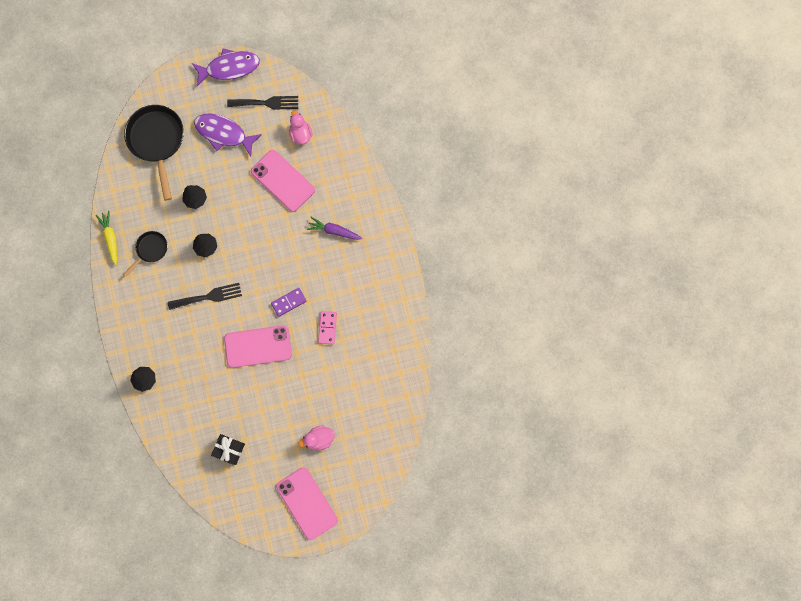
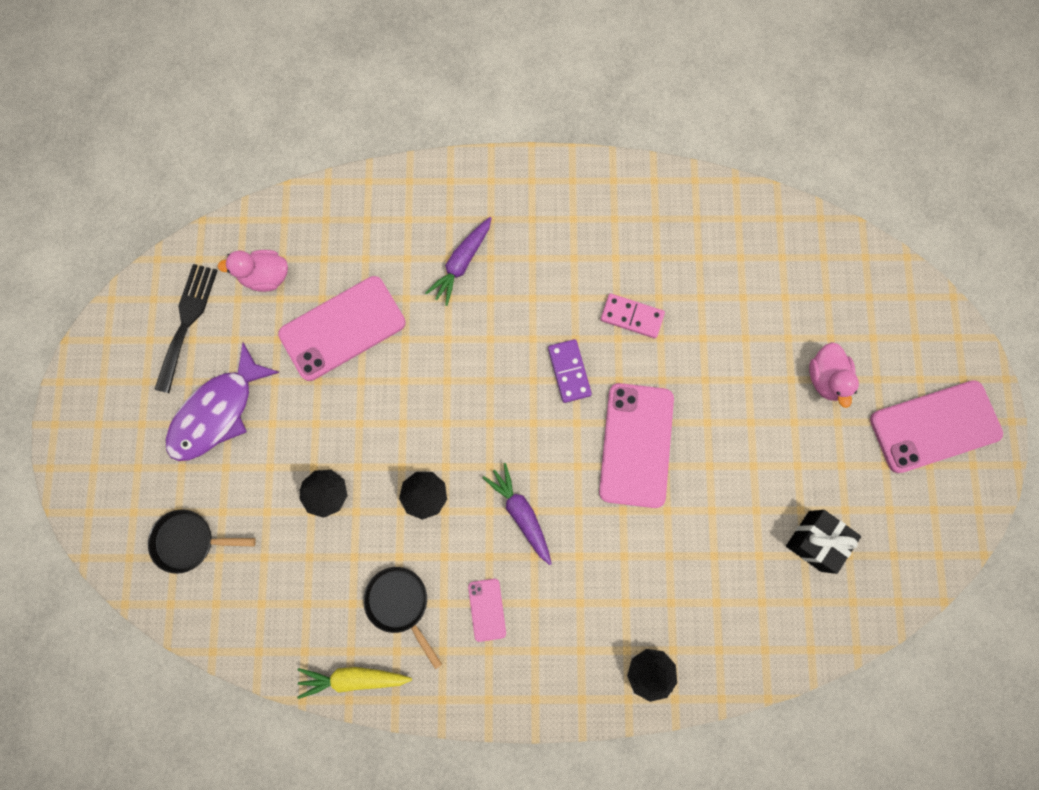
camera: 75 degrees left, 0 degrees up
(157, 141) = (190, 541): black pan -> black pan, size x0.53
(157, 292) = (487, 609): none -> pink phone
(208, 296) = (520, 513): black fork -> purple carrot
(229, 68) = (95, 371): purple fish -> none

